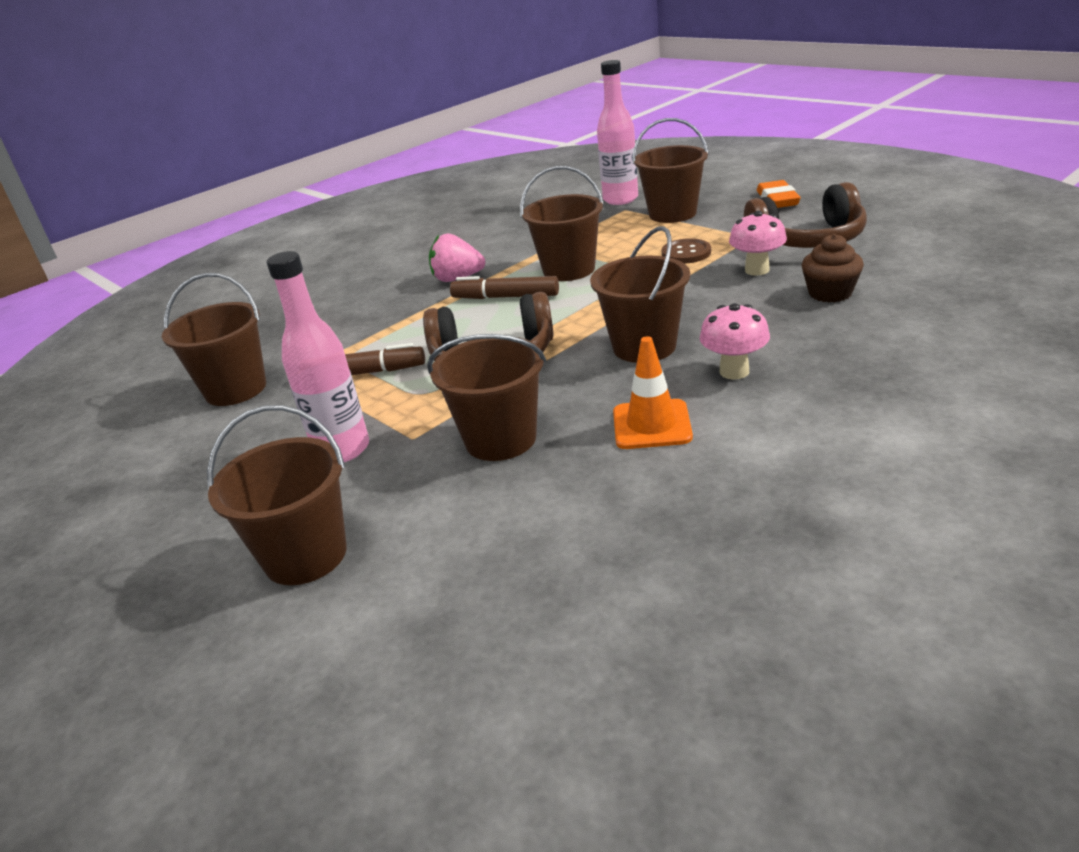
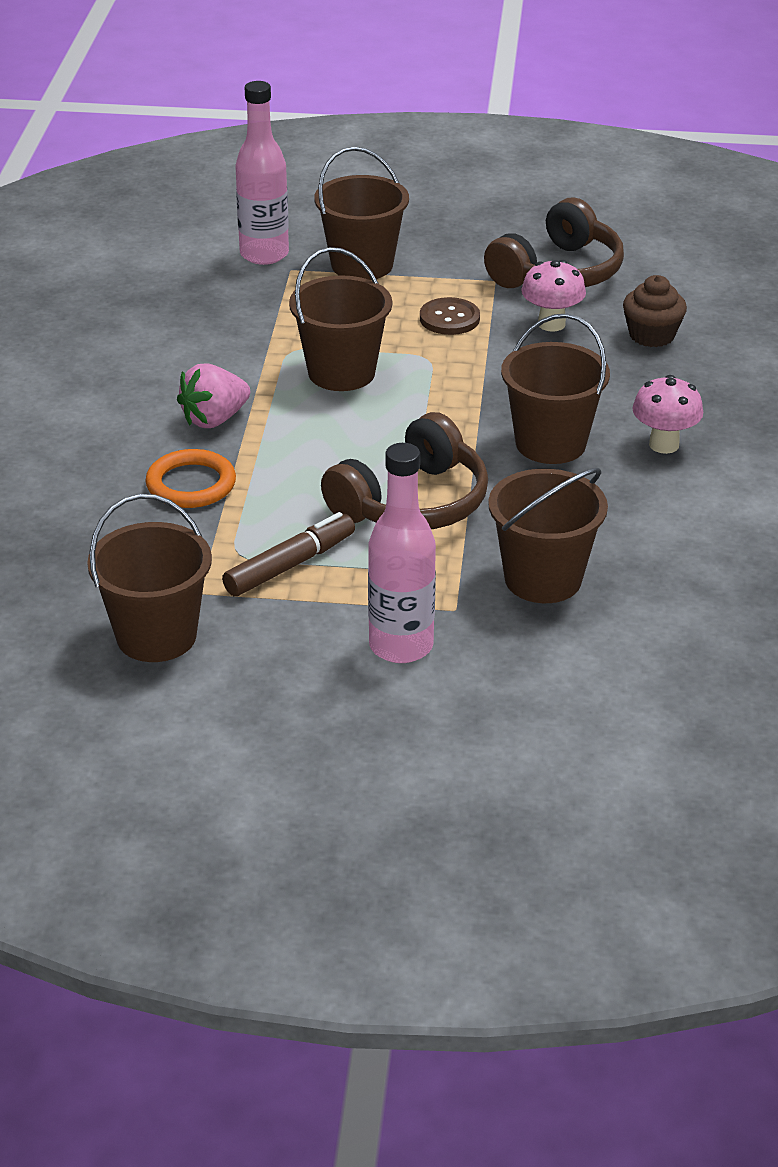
camera: 45 degrees left, 5 degrees up
(305, 555) = (521, 740): brown bucket -> none
(389, 310) = (191, 484): none -> orange ring
(506, 297) = (316, 427): brown marker -> none
(651, 425) = (657, 518): orange traffic cone -> none
(777, 199) = (461, 220): orange eraser -> none

